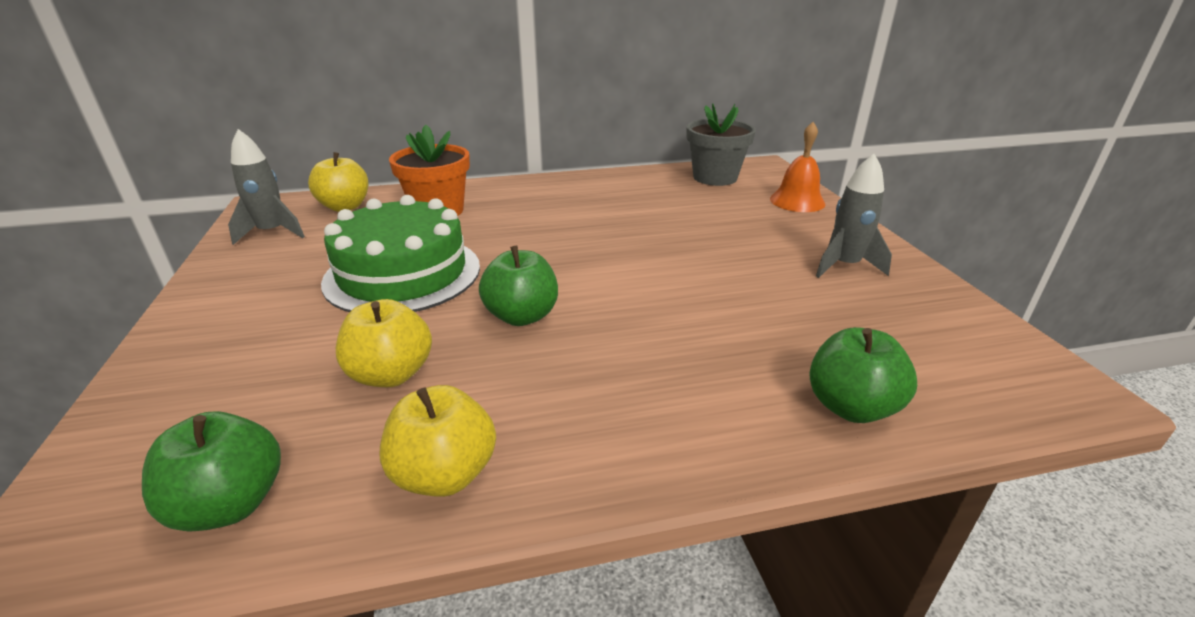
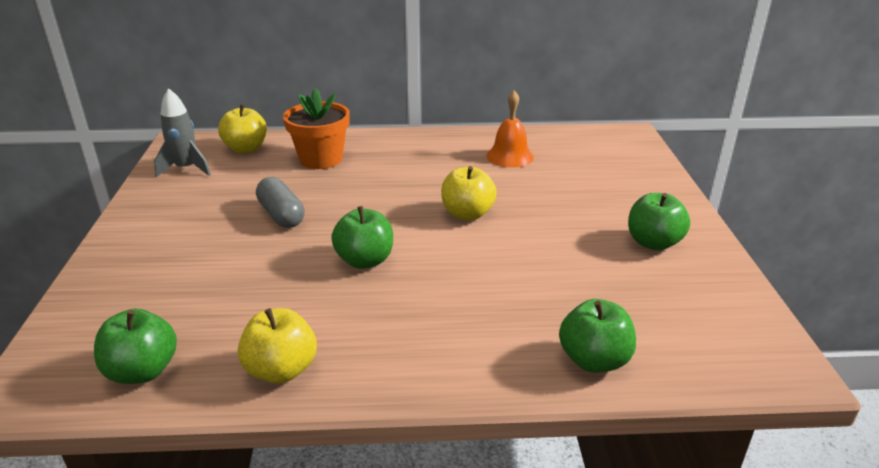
camera: 10 degrees right, 0 degrees up
(391, 374) = (258, 296): yellow apple -> yellow apple (467, 214)
(403, 273) = (281, 215): green cake -> grey capsule
(715, 177) = (577, 143): grey flower pot -> none
(797, 201) = (643, 175): orange bell -> orange bell (510, 156)
(844, 266) = (653, 243): grey rocket -> green apple

